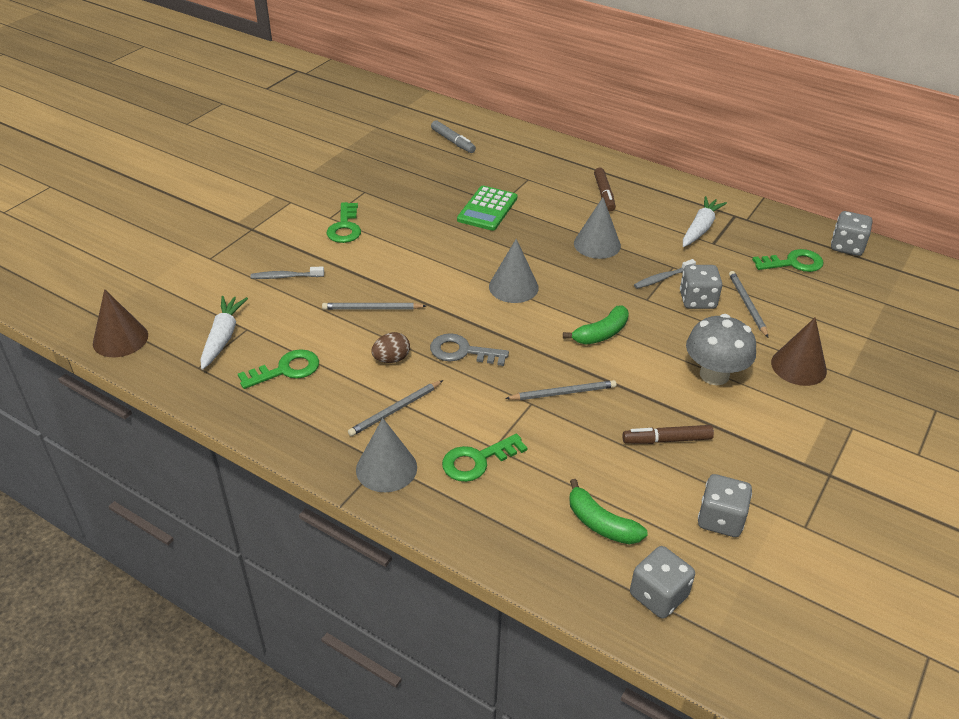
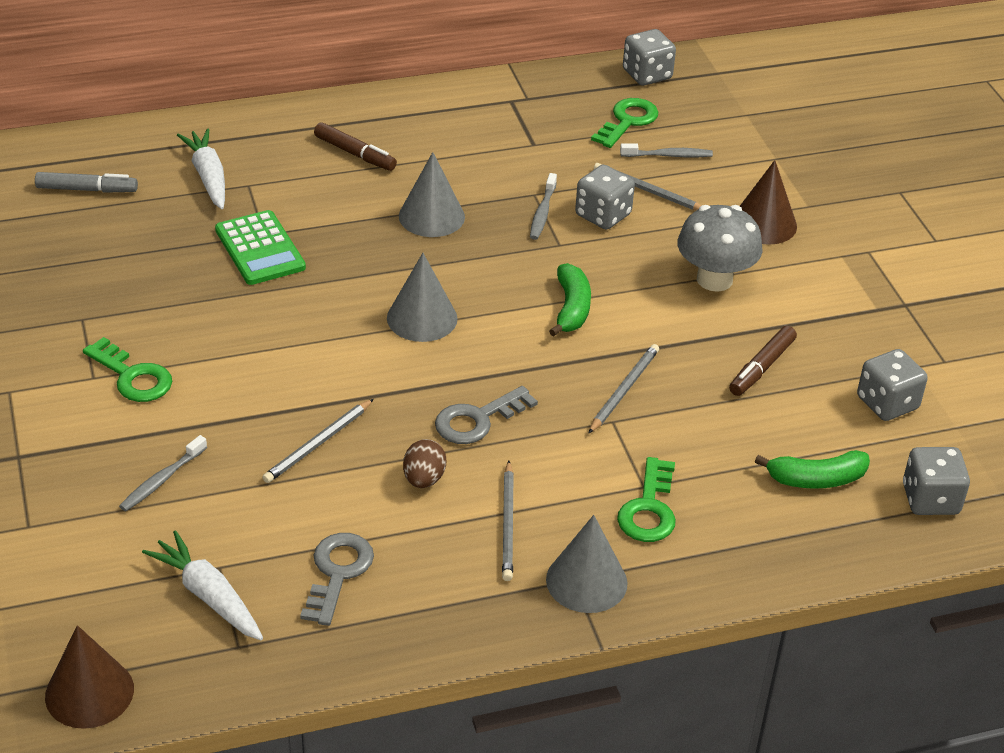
camera: 50 degrees left, 0 degrees up
(286, 370) = (337, 573): green key -> grey key
(700, 228) = (501, 135): white carrot -> white carrot (208, 177)
(791, 294) = (668, 155): none -> grey toothbrush

